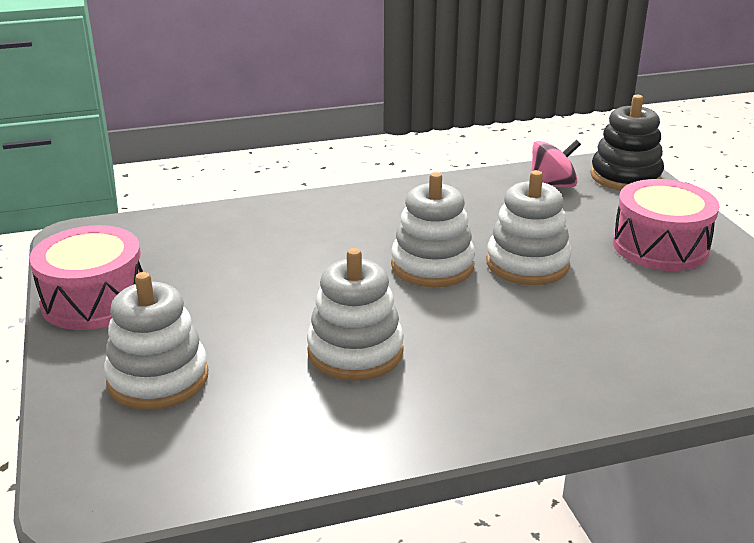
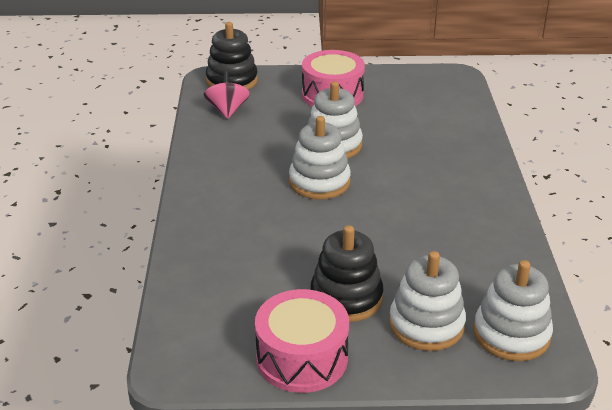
camera: 75 degrees left, 5 degrees up
(201, 314) = (346, 298): none -> black stacking toy
(355, 352) = (416, 231): white stacking toy -> white stacking toy (511, 334)

